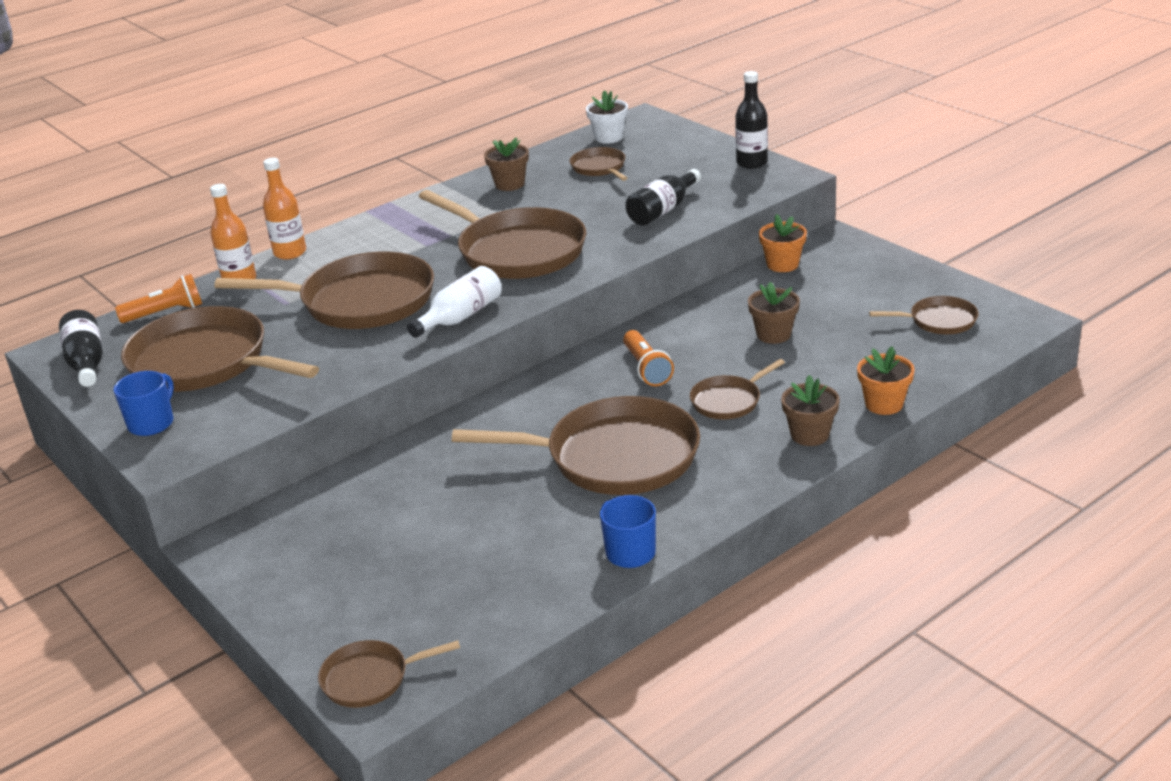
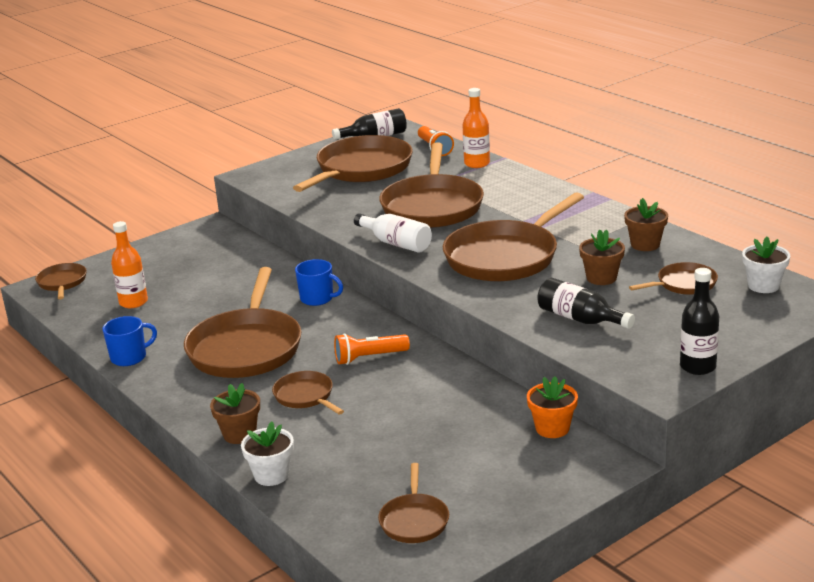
camera: 90 degrees right, 5 degrees down
(152, 423) = (292, 165): blue mug -> blue mug (317, 298)
(290, 253) = (519, 174): orange bottle -> orange bottle (133, 302)
(773, 334) = (410, 420): brown flower pot -> brown flower pot (601, 278)
(884, 404) = (271, 475): orange flower pot -> white flower pot

